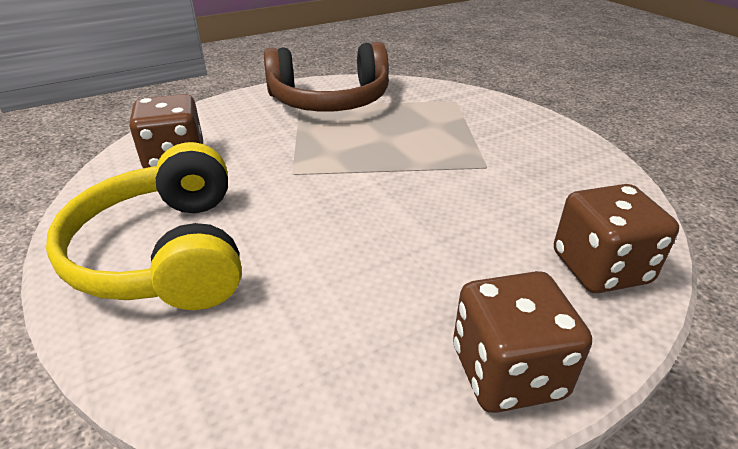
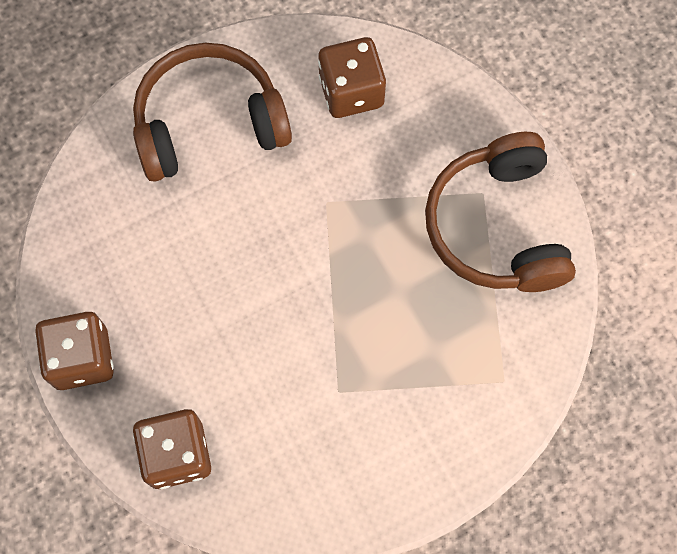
camera: 90 degrees right, 35 degrees up
(165, 253) = (209, 123): yellow headphones -> brown headphones

